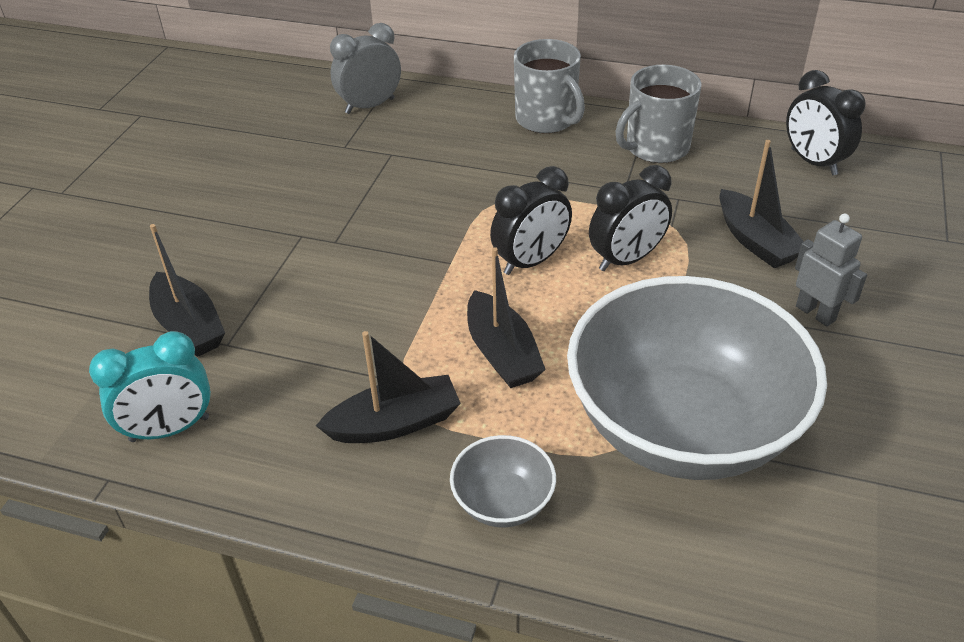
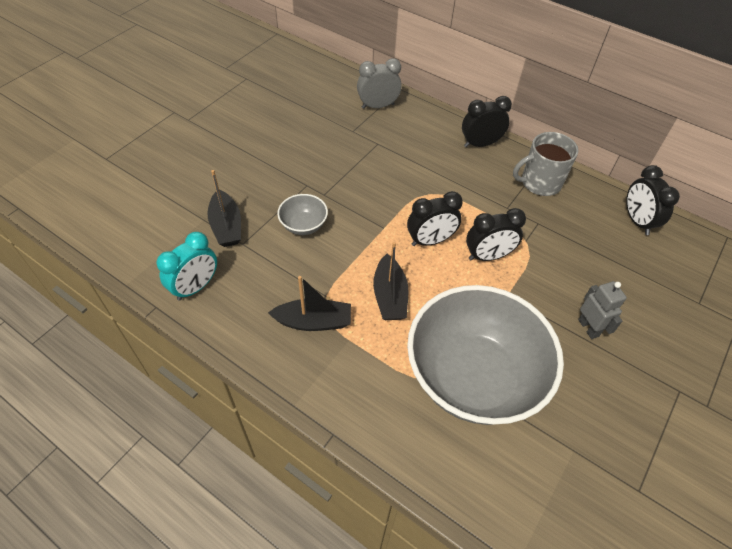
camera: 15 degrees right, 10 degrees up
(170, 429) = (196, 287): turquoise clock -> turquoise clock turned 45 degrees counterclockwise
(503, 502) = (353, 389): grey bowl -> grey bowl (303, 225)
(547, 119) = (480, 144): grey mug -> black clock
(756, 241) = (573, 267): black boat -> none

